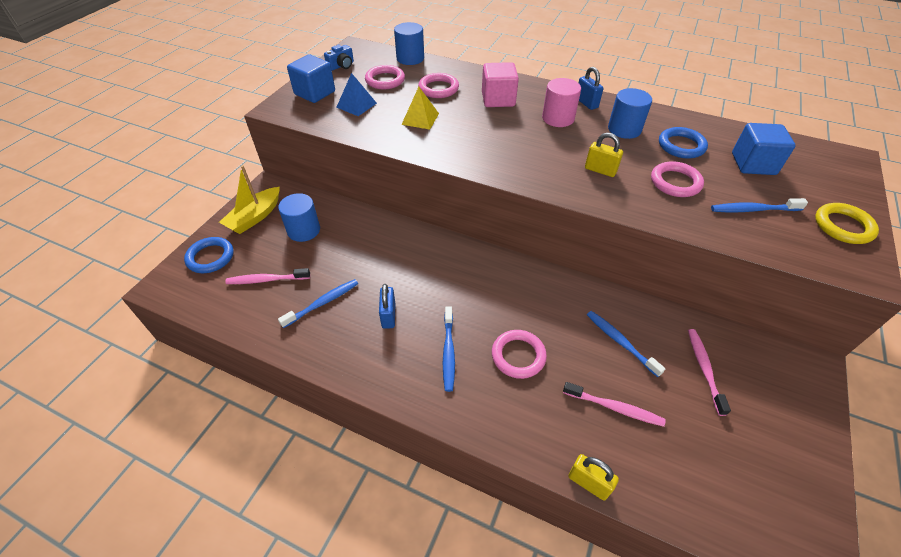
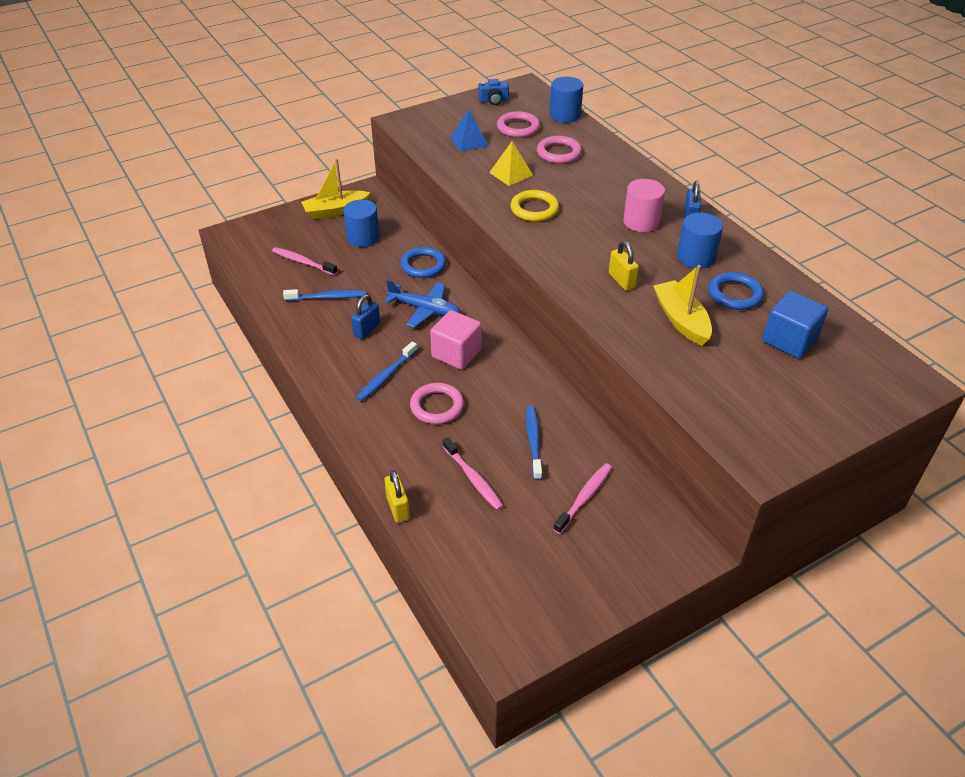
camera: 35 degrees right, 5 degrees down
(210, 257) = (278, 228): blue ring -> blue ring (423, 265)
(315, 93) = (445, 118): blue cube -> none
(420, 270) = (424, 309): none -> blue plane
(498, 99) = (604, 183): pink cube -> pink cube (456, 353)
(675, 182) = (681, 320): pink ring -> yellow boat
(753, 210) = (726, 373): blue toothbrush -> none
(843, 226) = (800, 426): yellow ring -> yellow ring (534, 209)

